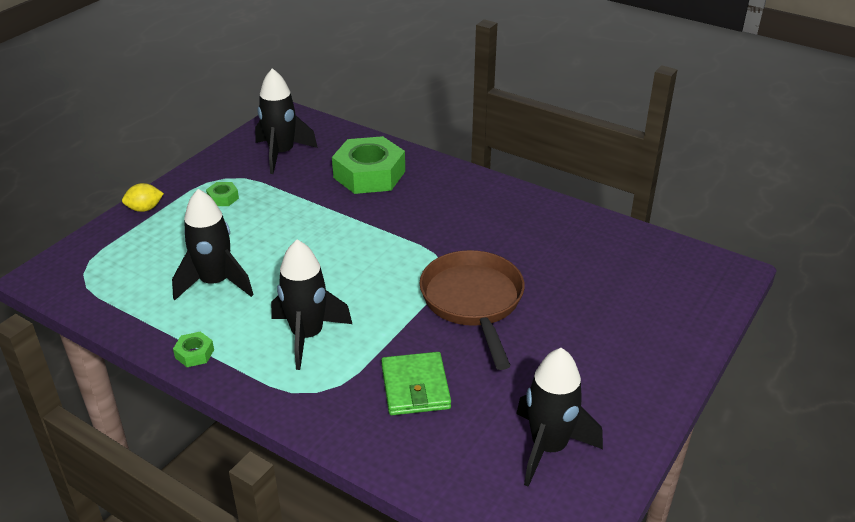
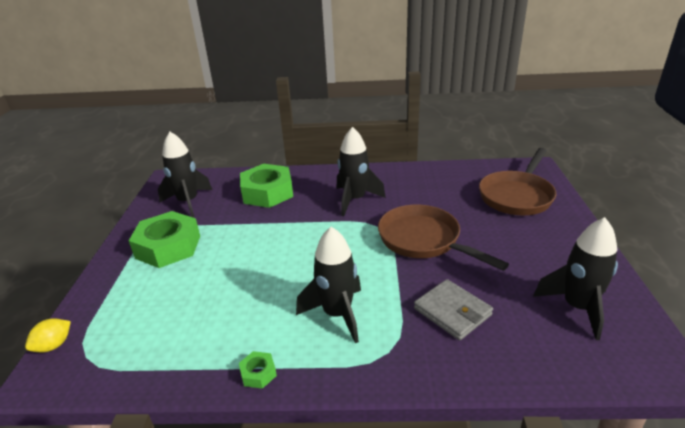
camera: 30 degrees left, 5 degrees down
(145, 209) = (103, 280): yellow lemon -> yellow lemon (54, 345)
(215, 283) = (222, 309): black rocket -> black rocket (355, 200)
(223, 198) = (168, 247): green nut -> green nut, size x2.38
(415, 387) = (452, 312): green wallet -> grey wallet
(651, 298) = (517, 196): none -> brown pan

